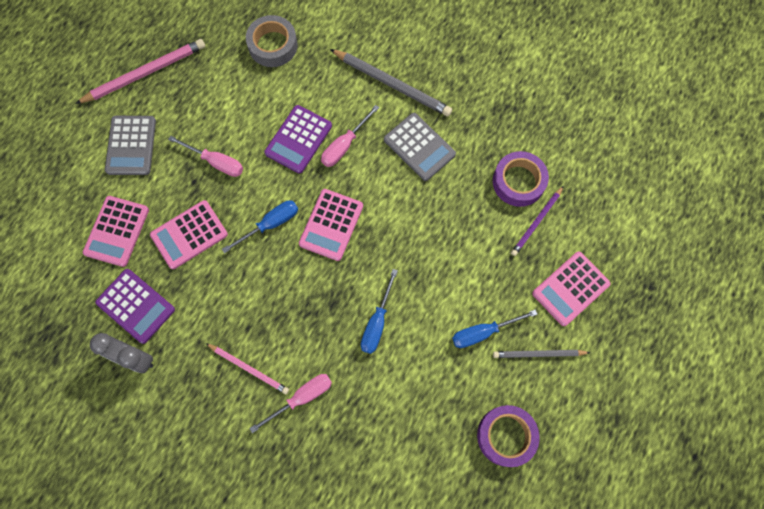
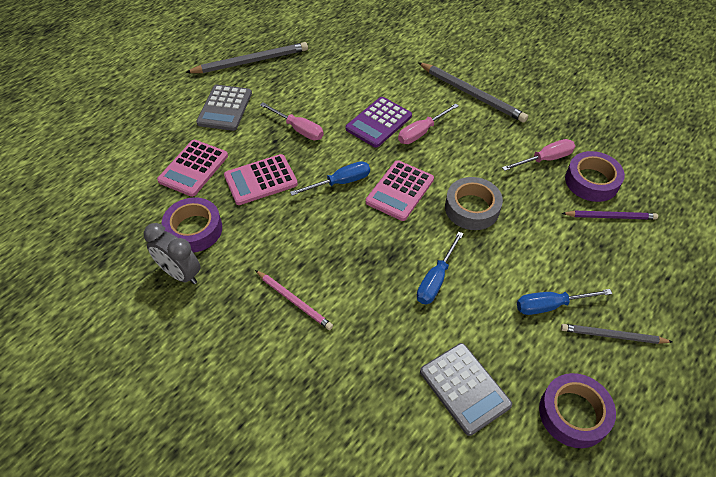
camera: 10 degrees right, 20 degrees down
(136, 306) = (194, 229): purple calculator -> purple tape
(145, 73) = (251, 61): pink pencil -> grey pencil
(273, 45) = (367, 56): grey tape -> grey tape (472, 208)
(301, 398) = (345, 337): pink screwdriver -> pink screwdriver (545, 159)
(419, 147) = (493, 142): grey calculator -> grey calculator (464, 388)
(536, 222) = (610, 216): purple pencil -> purple pencil turned 135 degrees counterclockwise
(570, 288) = (648, 279): pink calculator -> none

